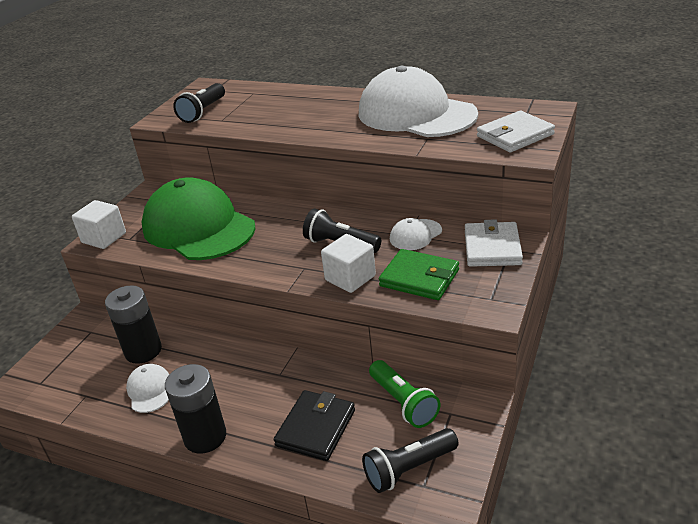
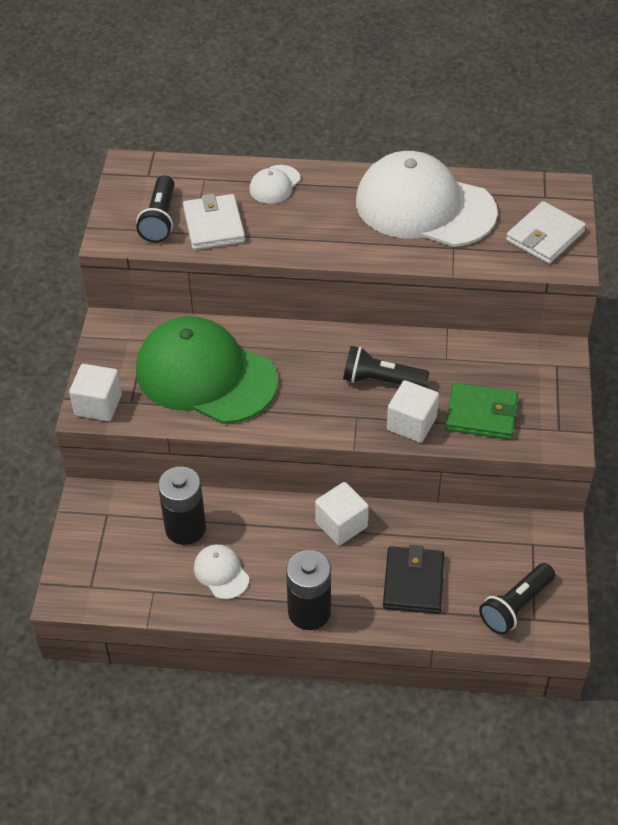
camera: 20 degrees left, 15 degrees up
(275, 368) = (341, 524): none -> white cube
(403, 403) = (485, 541): green flashlight -> none
(415, 235) = (455, 357): white cap -> white cap (275, 185)
(492, 248) = (539, 366): white wallet -> white wallet (213, 225)

